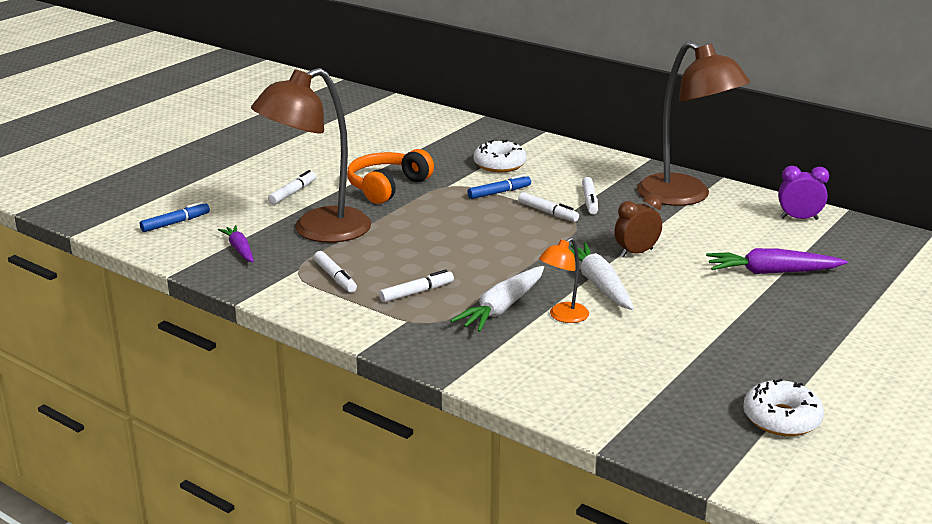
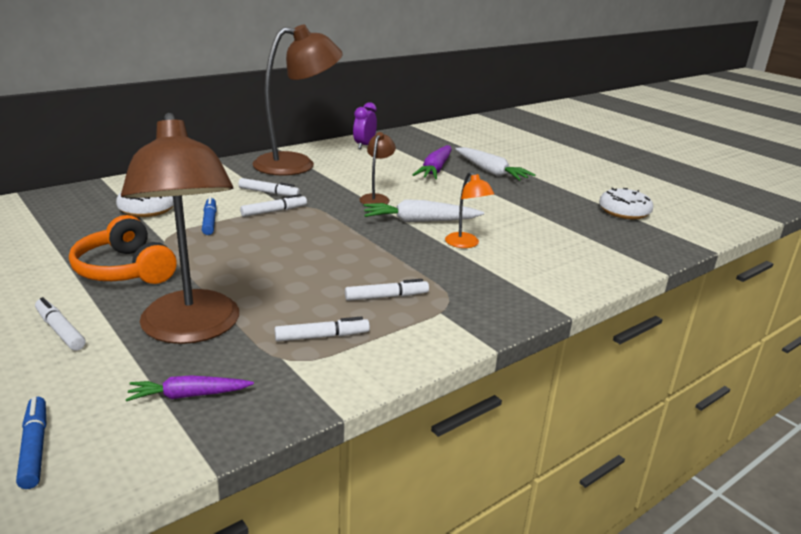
camera: 75 degrees left, 0 degrees up
(417, 292) = (386, 297): white marker -> white marker turned 90 degrees clockwise
(502, 308) = (439, 264): white carrot -> white carrot (491, 172)
(636, 253) = (376, 198): brown clock -> brown lamp

